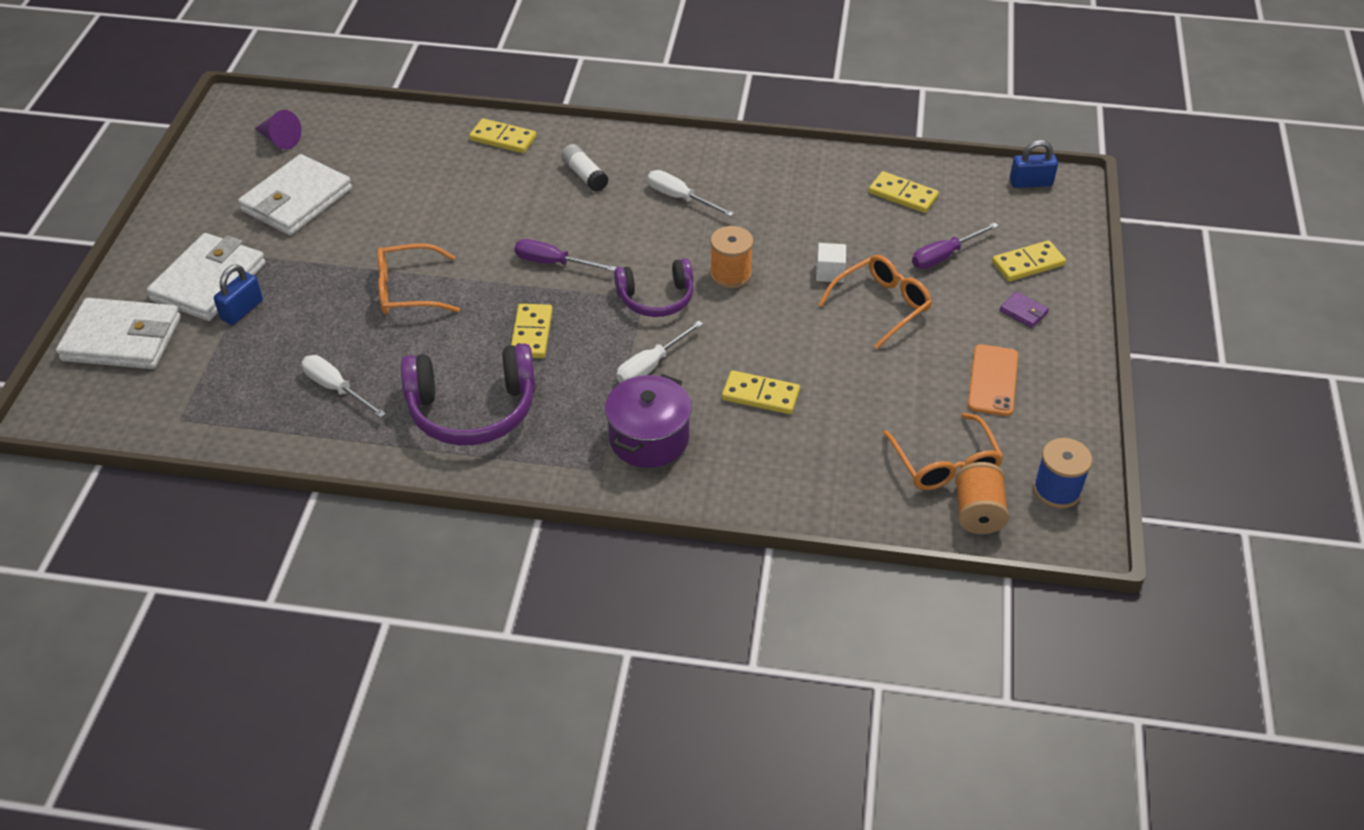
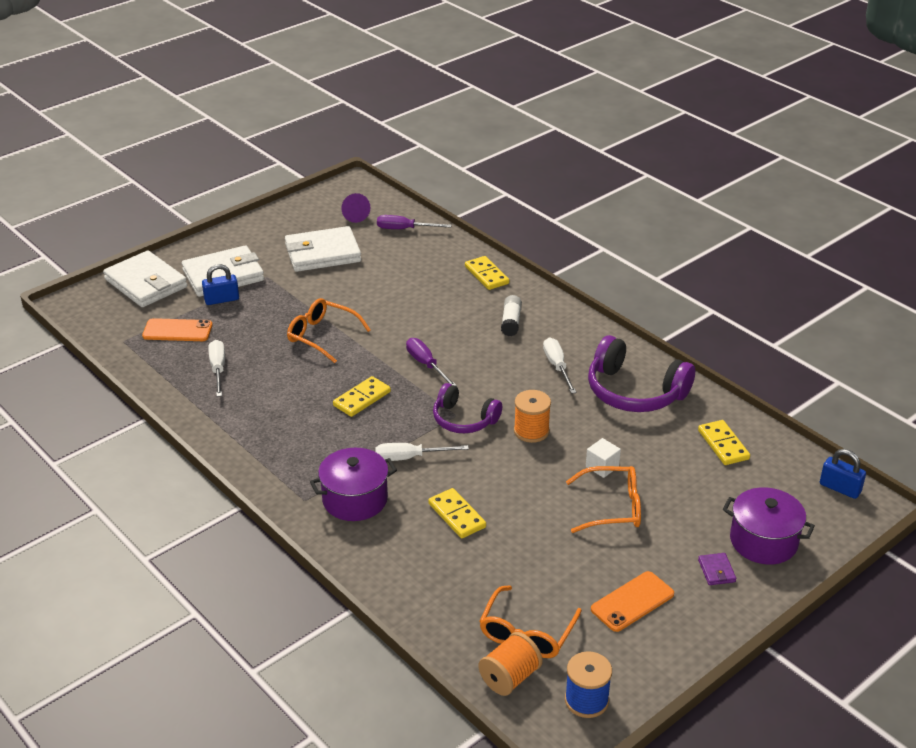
camera: 40 degrees right, 10 degrees down
(233, 372) = (177, 330): none -> orange phone
(472, 410) = (275, 423): purple headphones -> purple headphones (634, 392)
(944, 256) = (702, 501): purple screwdriver -> purple screwdriver (404, 229)
(1028, 263) = (763, 541): yellow domino -> purple pot

